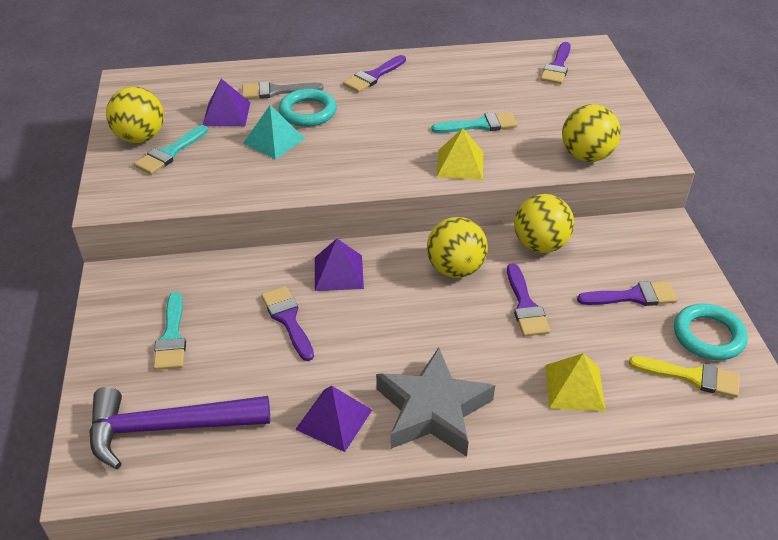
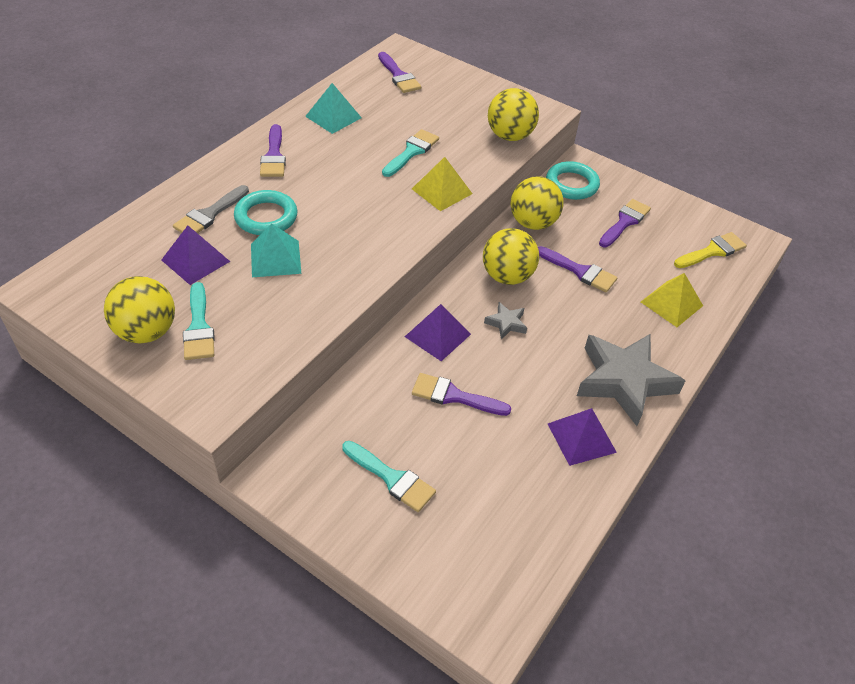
camera: 50 degrees left, 5 degrees up
(168, 427) = (491, 542): purple hammer -> none
(402, 300) = (506, 323): none -> grey star
(457, 71) = (333, 117): none -> turquoise pyramid
(708, 336) = (688, 220): turquoise ring -> turquoise ring (571, 184)

